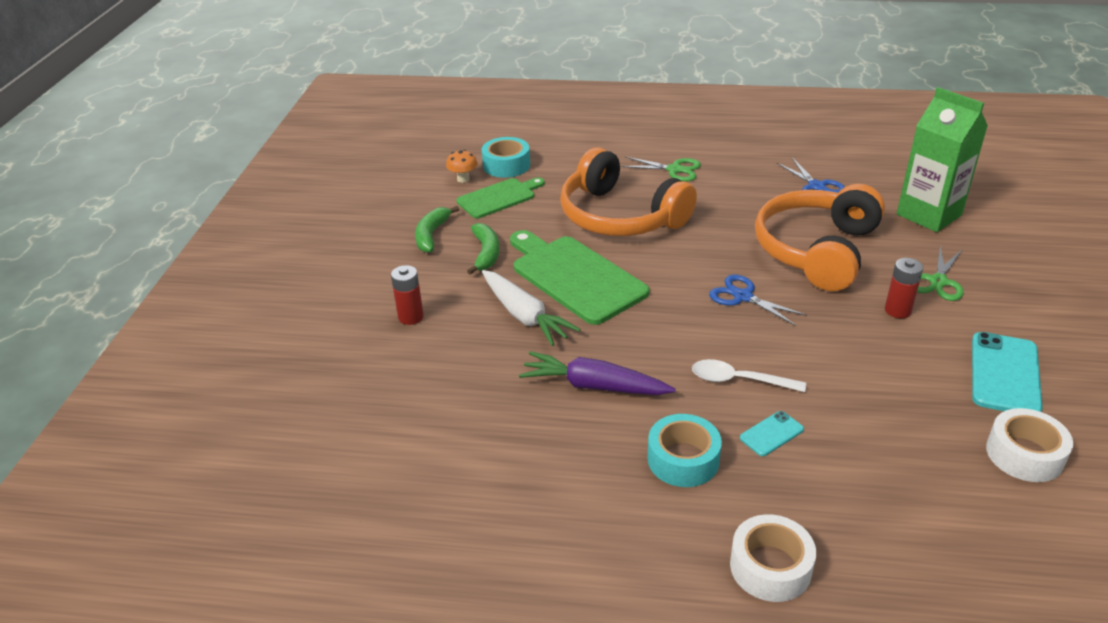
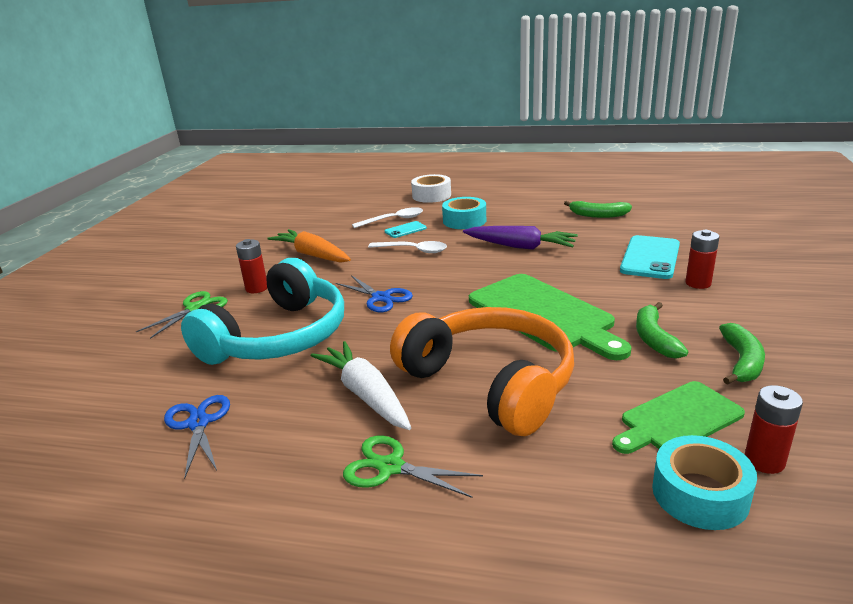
camera: 175 degrees left, 10 degrees down
(463, 179) = (764, 461): orange mushroom -> red battery
(467, 470) = (598, 215): none -> green banana
(525, 316) = (587, 284): white carrot -> white carrot (365, 394)
(805, 467) = (393, 220): none -> white spoon
(817, 250) = (278, 337): orange headphones -> turquoise headphones
(878, 372) = (312, 255): none -> orange carrot
(929, 215) = (111, 375): green carton -> none
(1005, 374) = (227, 255): turquoise phone -> turquoise phone (650, 257)
(1024, 454) = (266, 226): white tape -> none

